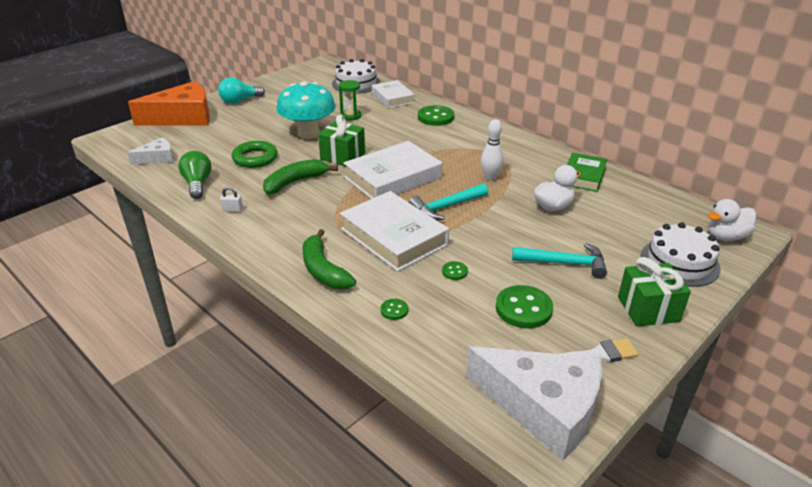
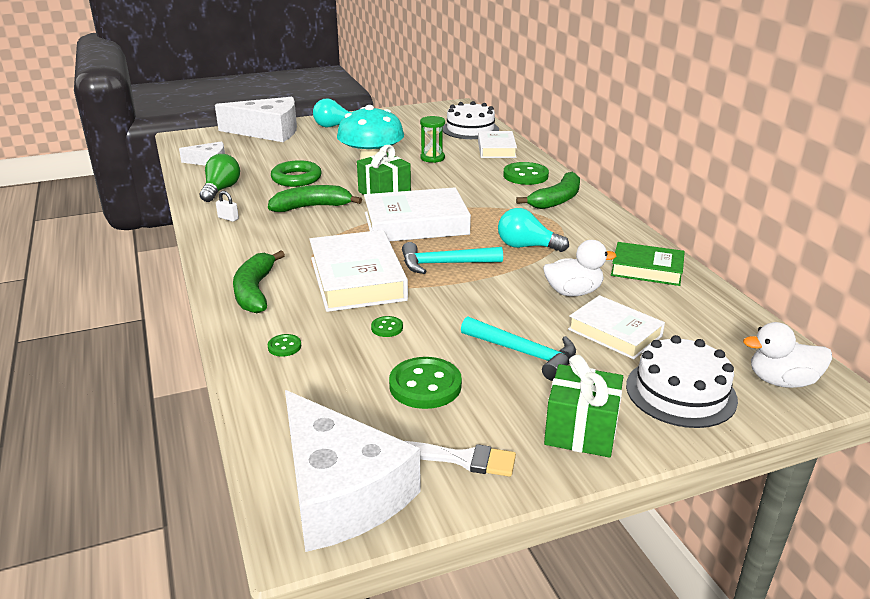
camera: 25 degrees right, 5 degrees down
(183, 117) = (268, 131): orange cheese -> white cheese
(476, 133) = (556, 200): none -> green banana
(490, 178) = (526, 246): white bowling pin -> turquoise light bulb
(583, 176) = (646, 269): green book -> green book turned 60 degrees clockwise
(605, 230) = (614, 333): none -> white book

